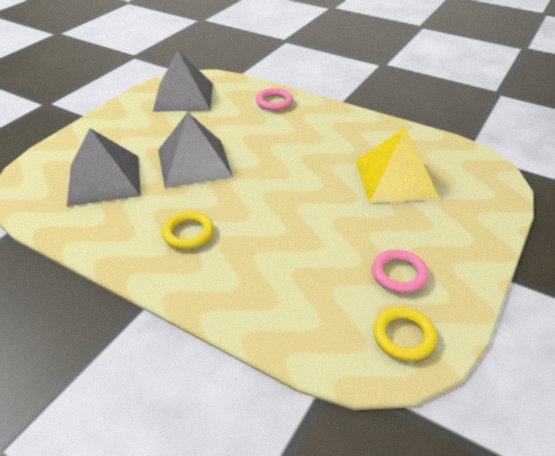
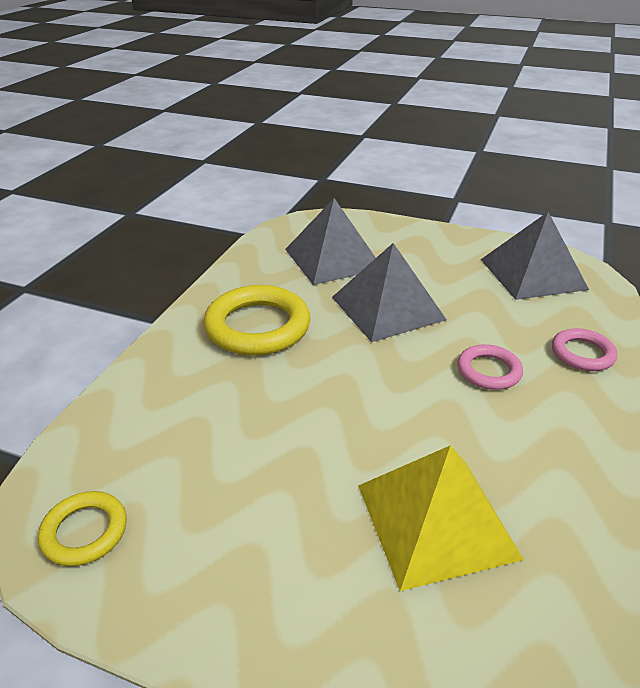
camera: 80 degrees right, 5 degrees down
(188, 233) = (257, 326): yellow ring -> yellow ring, size x1.81
(399, 274) = (199, 526): pink ring -> pink ring (488, 371)

